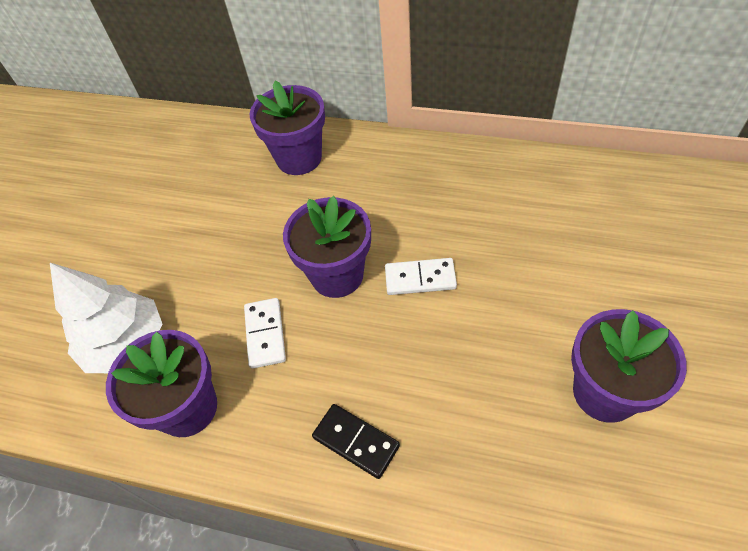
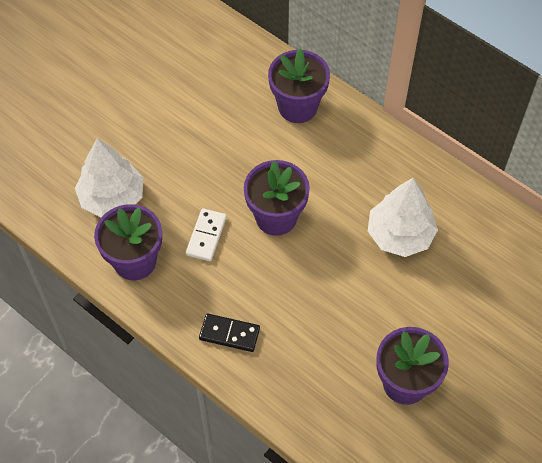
camera: 20 degrees right, 5 degrees up
(356, 442) = (229, 334): black domino -> black domino turned 45 degrees counterclockwise
(420, 278) = (332, 248): white domino -> none
(484, 231) = (400, 235): none -> white tree

